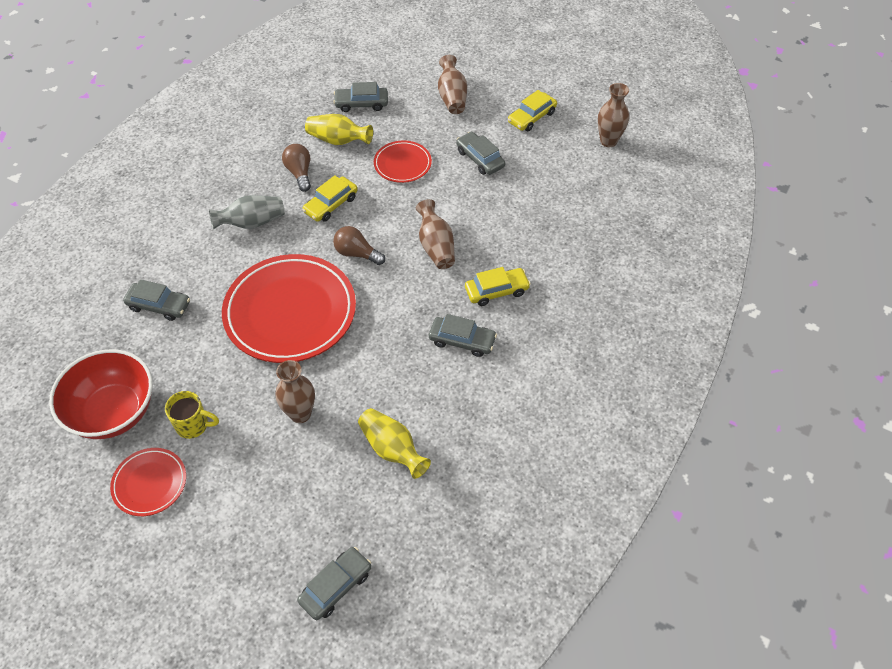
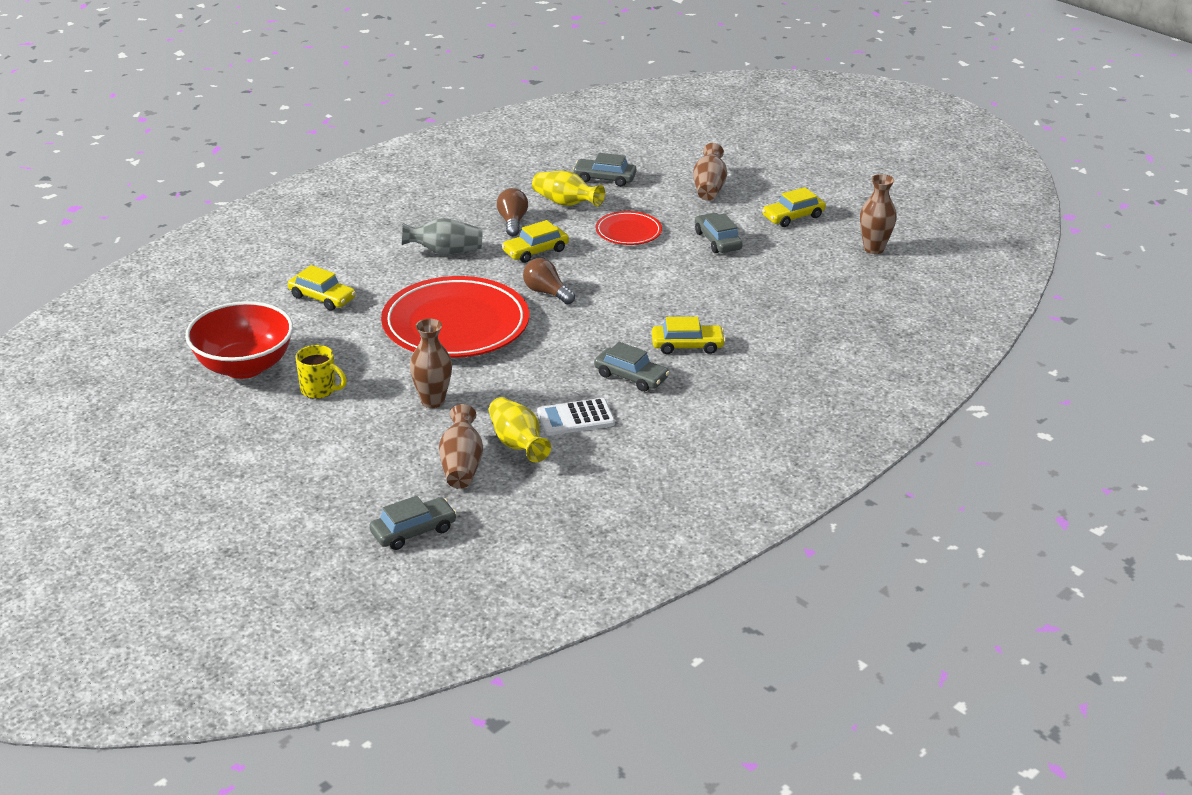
camera: 15 degrees right, 20 degrees down
(150, 483) = (258, 423): red plate -> none
(159, 305) = (322, 298): grey car -> yellow car
(432, 403) = (576, 418): none -> white calculator
(436, 246) = (636, 301): brown vase -> brown vase (461, 465)

